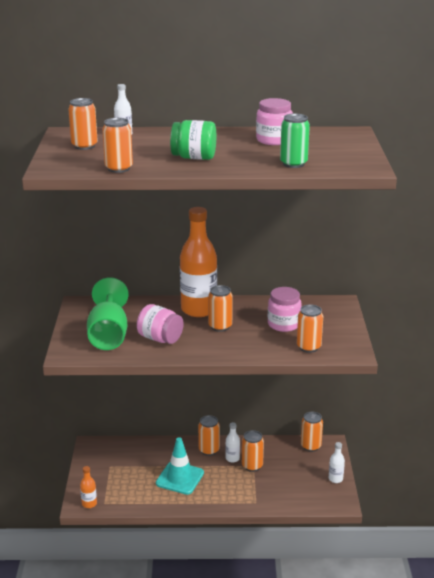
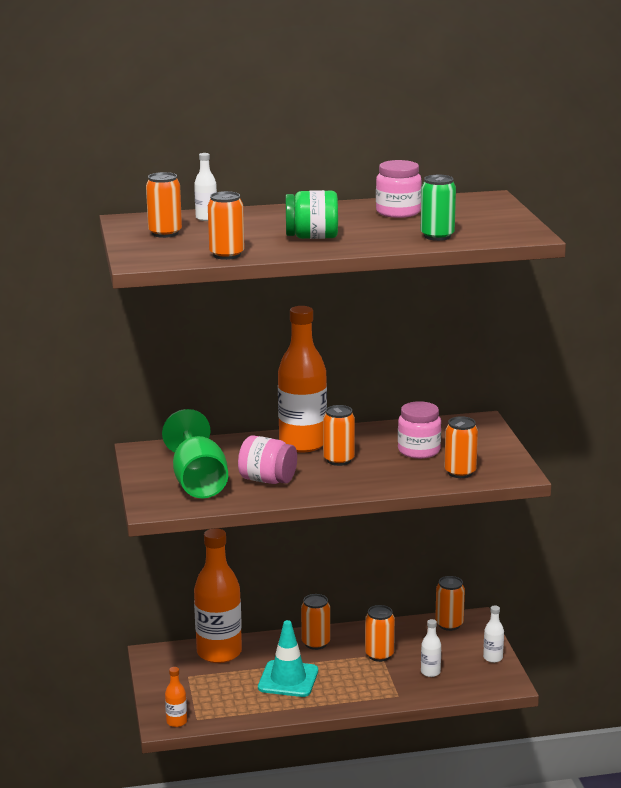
camera: 10 degrees left, 5 degrees down
(138, 449) = (219, 653): none -> orange bottle
(232, 458) = (350, 649): white bottle -> white bottle (430, 672)

